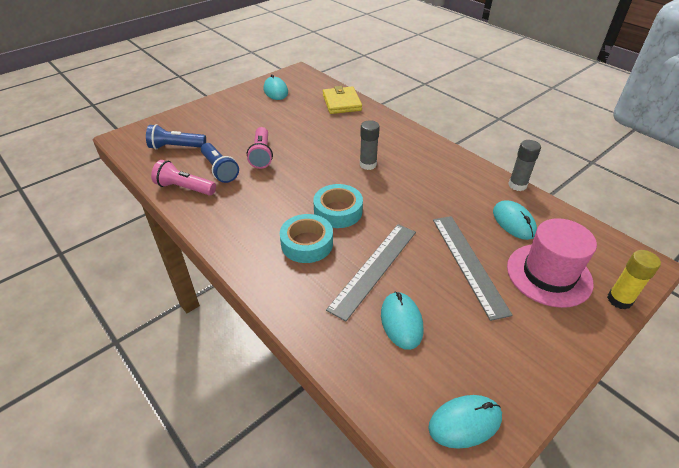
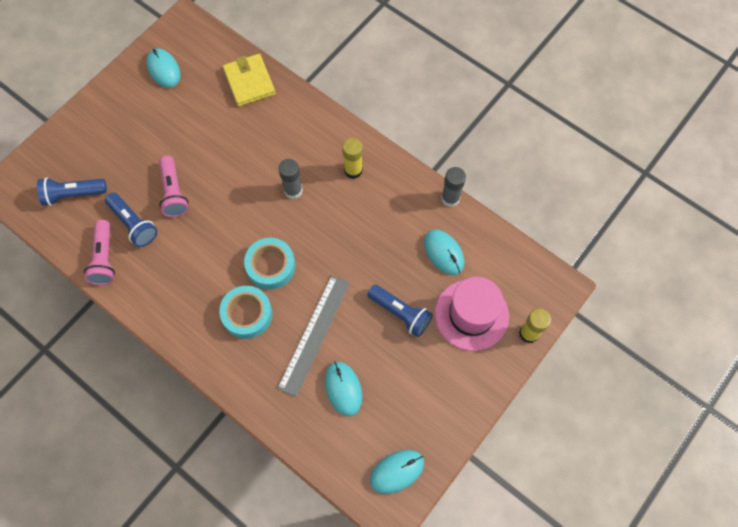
camera: 10 degrees left, 25 degrees up
(184, 188) = (104, 258): pink flashlight -> pink flashlight turned 105 degrees counterclockwise
(424, 158) = (353, 170): none -> yellow glue stick
(468, 263) = (400, 313): grey ruler -> blue flashlight

